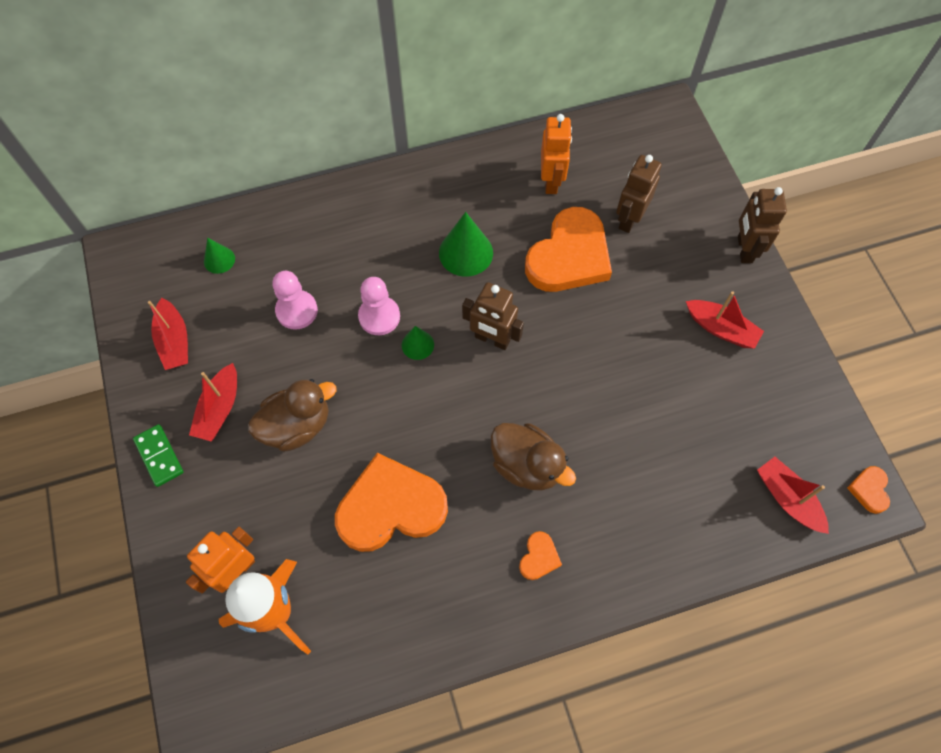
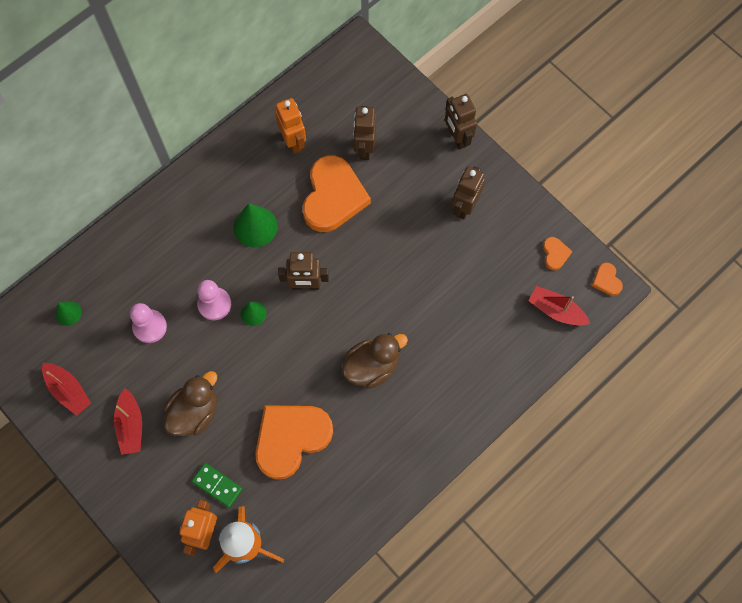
camera: 25 degrees left, 5 degrees up
(159, 456) = (104, 479): green domino -> green domino (217, 485)
(527, 465) = (372, 366): brown duck -> brown duck turned 45 degrees counterclockwise
(539, 557) = (408, 426): orange heart -> orange heart (555, 254)
(721, 329) = (464, 207): red boat -> brown robot

